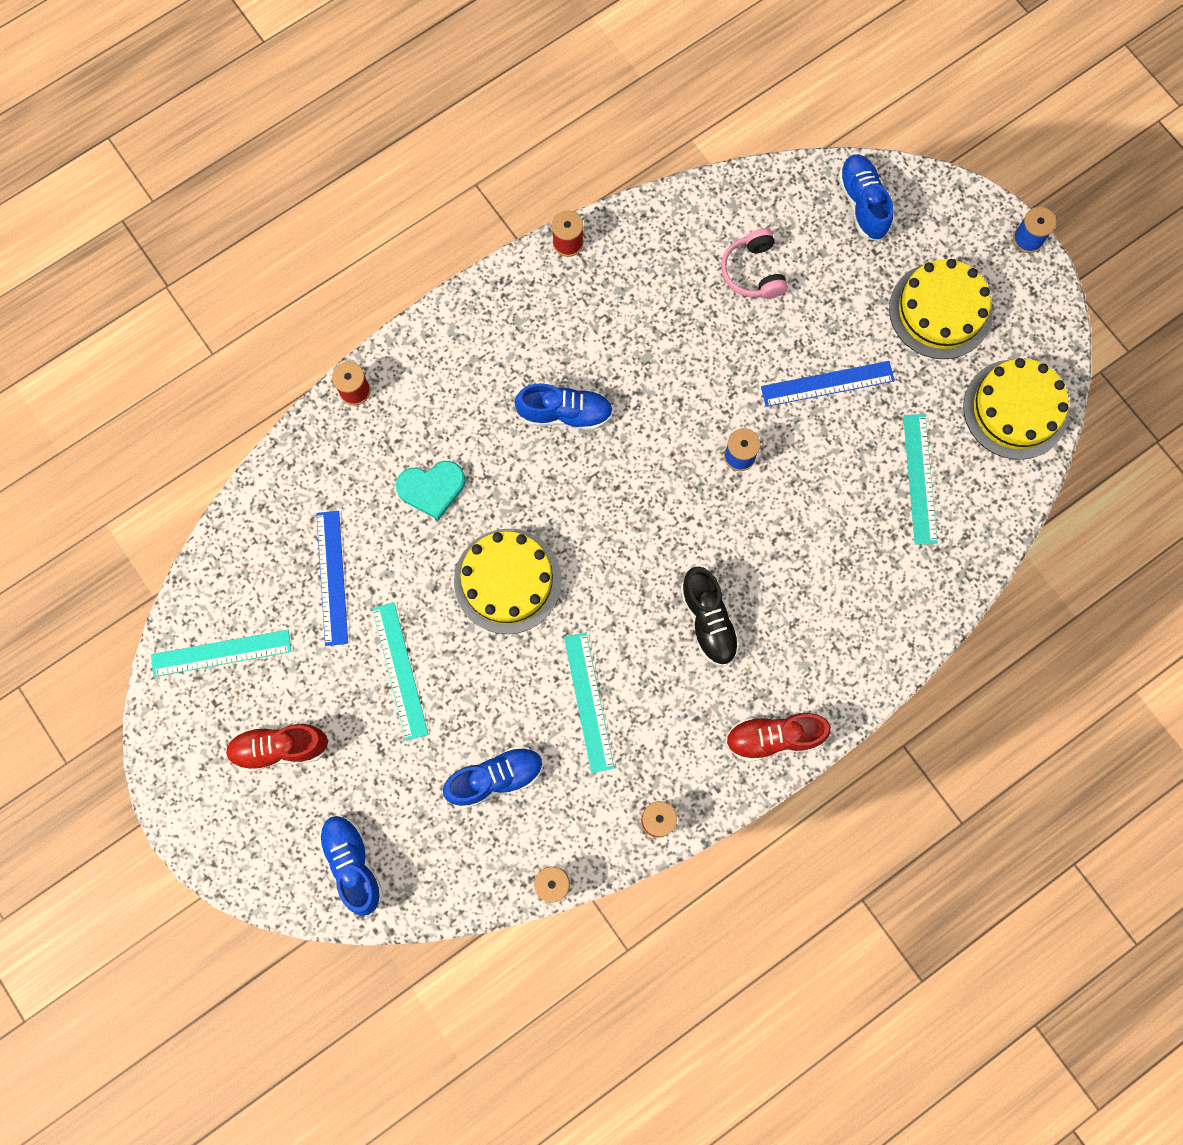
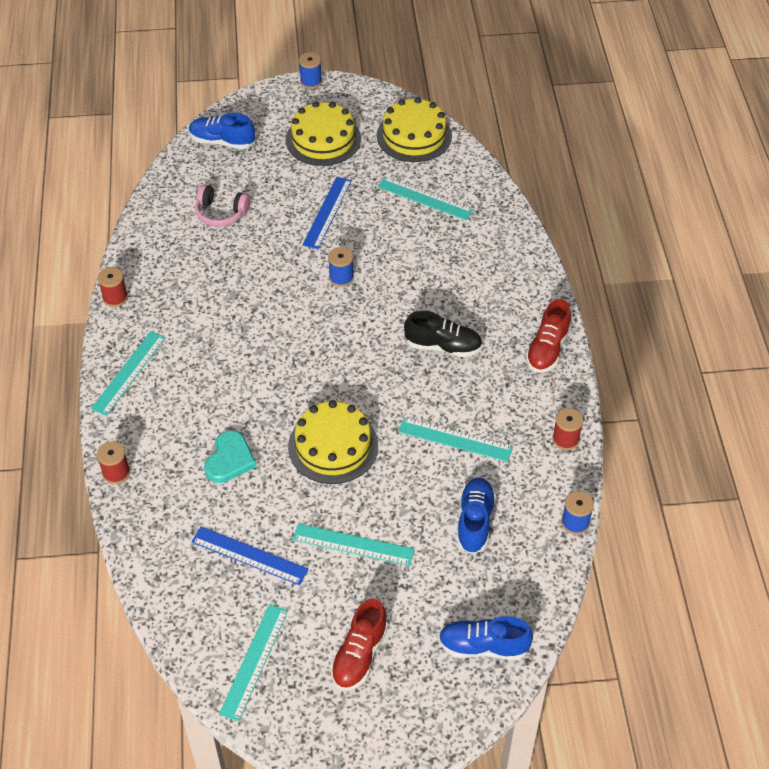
camera: 60 degrees left, 25 degrees down
(480, 321) = (129, 373): none -> turquoise ruler
(565, 413) = (236, 356): blue shoe -> none

